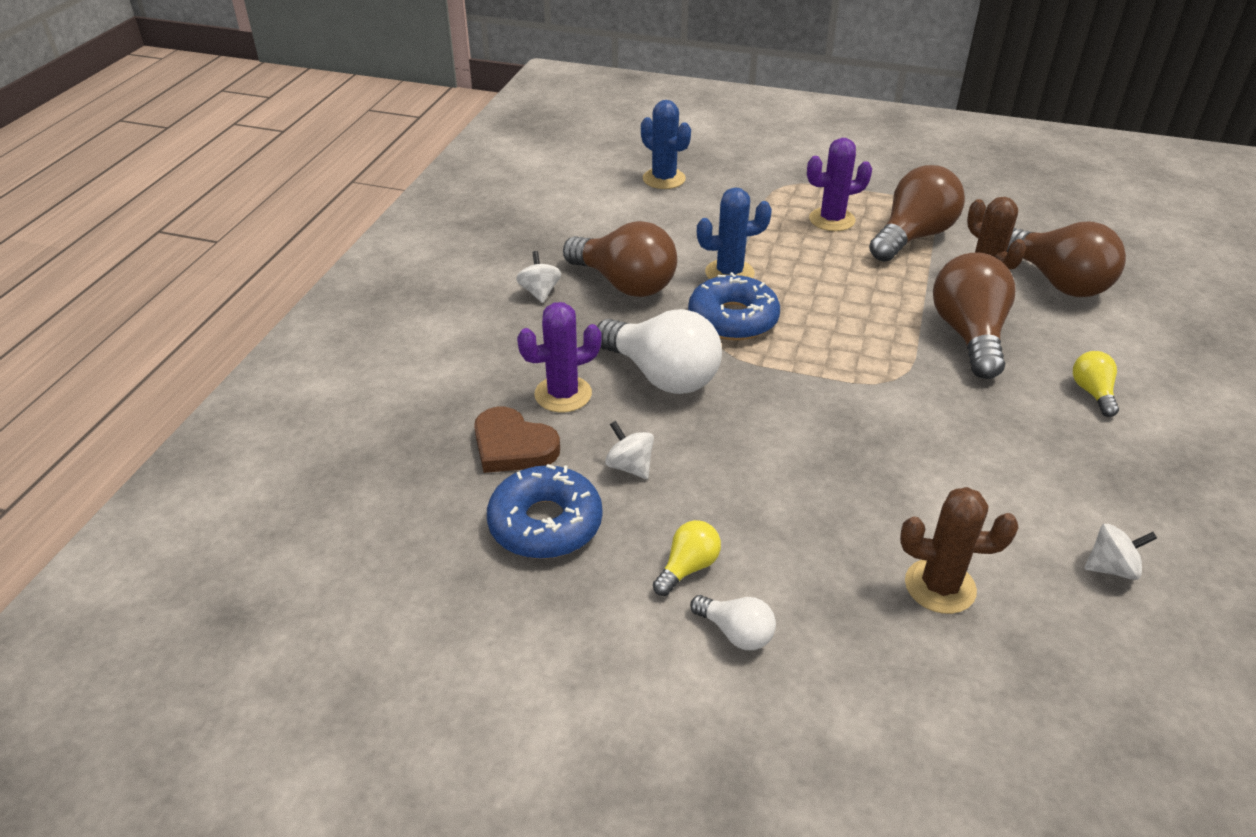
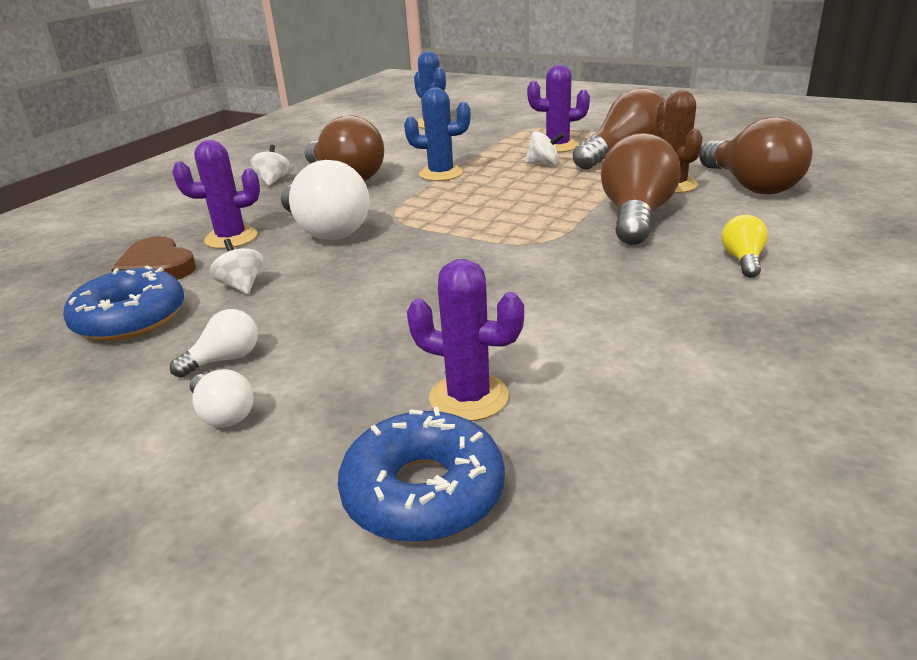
camera: 15 degrees right, 10 degrees down
(688, 567) = (225, 359): yellow light bulb -> white light bulb
(733, 319) = (420, 200): blue donut -> blue donut (423, 492)
(940, 586) = (469, 397): brown cactus -> purple cactus
(1111, 568) = (681, 399): white spinning top -> white spinning top (544, 164)

